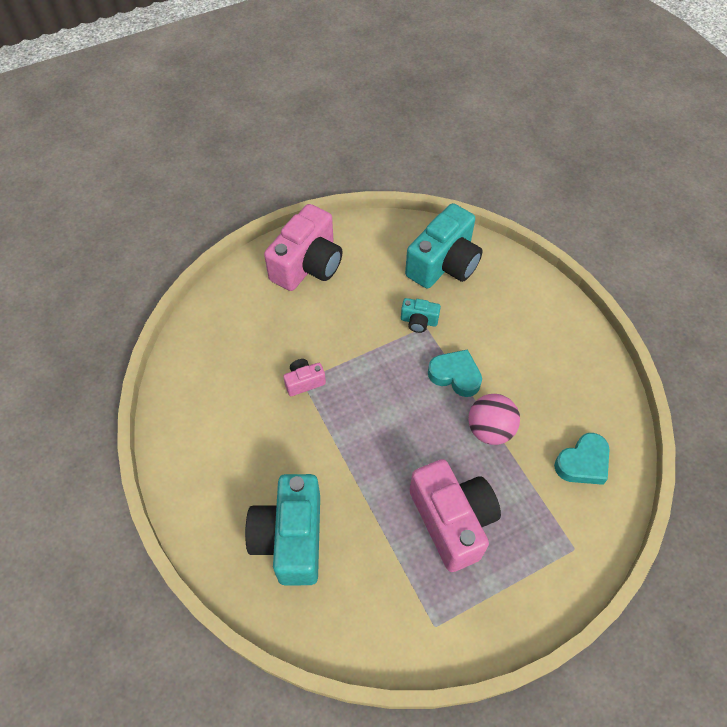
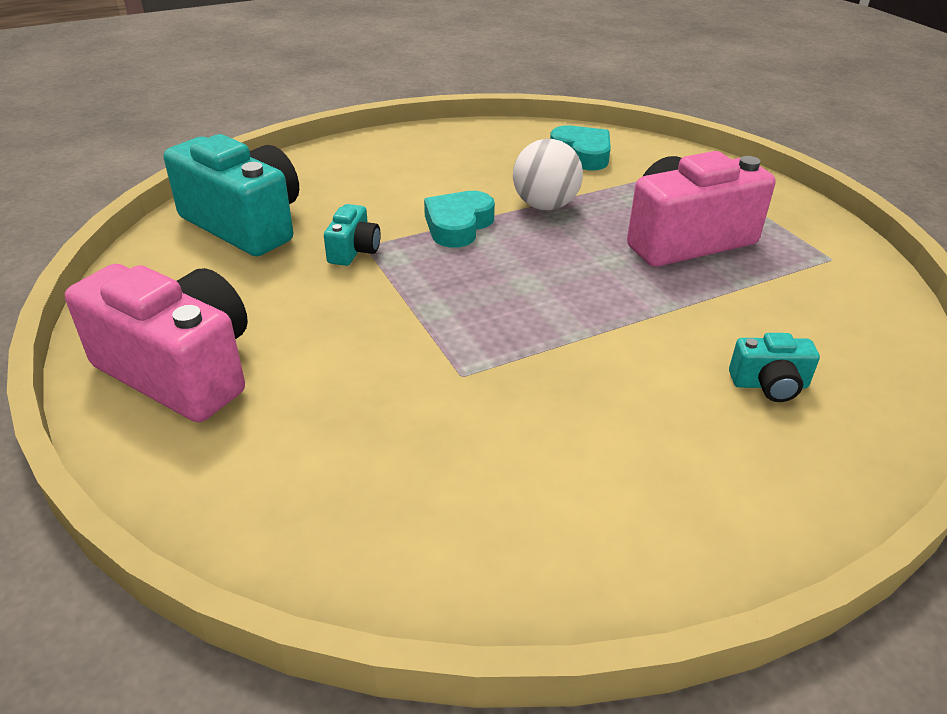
camera: 90 degrees left, 20 degrees down
(290, 538) = (769, 385): turquoise camera -> turquoise camera, size x0.46
(304, 382) = (464, 372): pink camera -> none
(490, 430) = (545, 206): pink ball -> white ball

